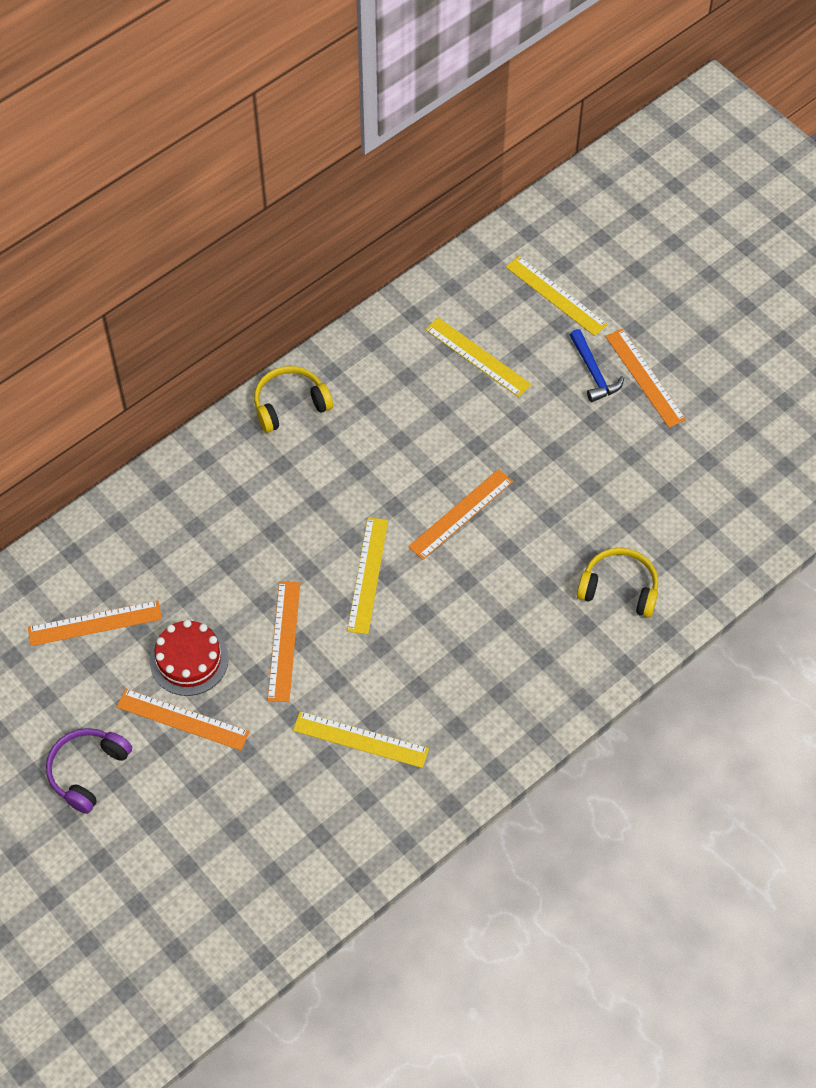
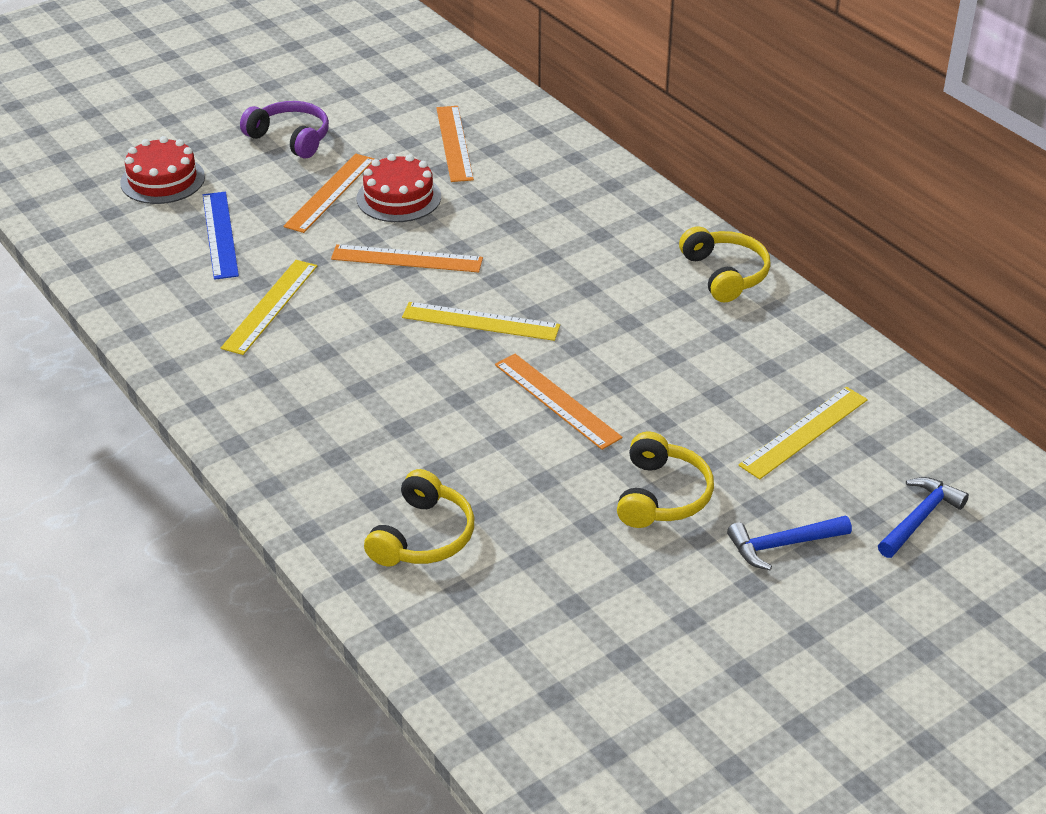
camera: 95 degrees right, 20 degrees down
(166, 876) = (162, 180): none -> red cake
(256, 803) = (219, 235): none -> blue ruler
(556, 295) = (919, 518): yellow ruler -> blue hammer
(556, 442) = (662, 495): none -> yellow headphones
(645, 377) = (775, 601): orange ruler -> none

